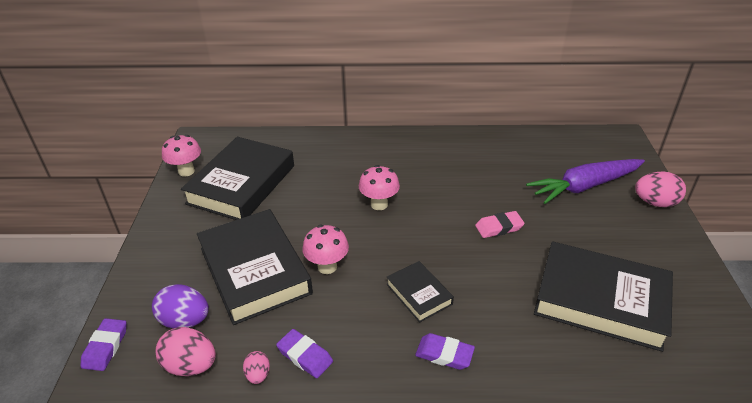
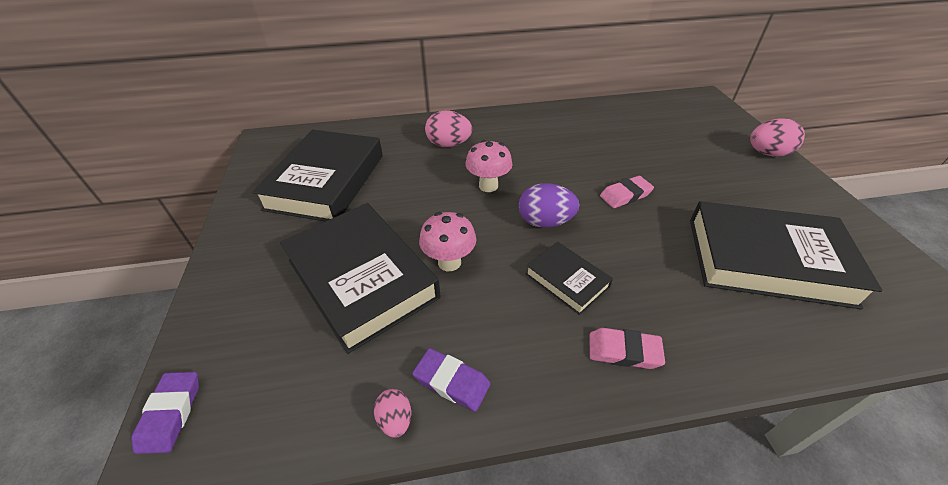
camera: 10 degrees left, 5 degrees up
(185, 320) = (281, 357): purple egg -> purple egg (545, 222)
(186, 171) = (257, 174): pink mushroom -> none
(191, 365) = (298, 422): pink egg -> pink egg (449, 144)
(444, 354) = (624, 351): purple eraser -> pink eraser
(584, 186) = (692, 145): purple carrot -> none

